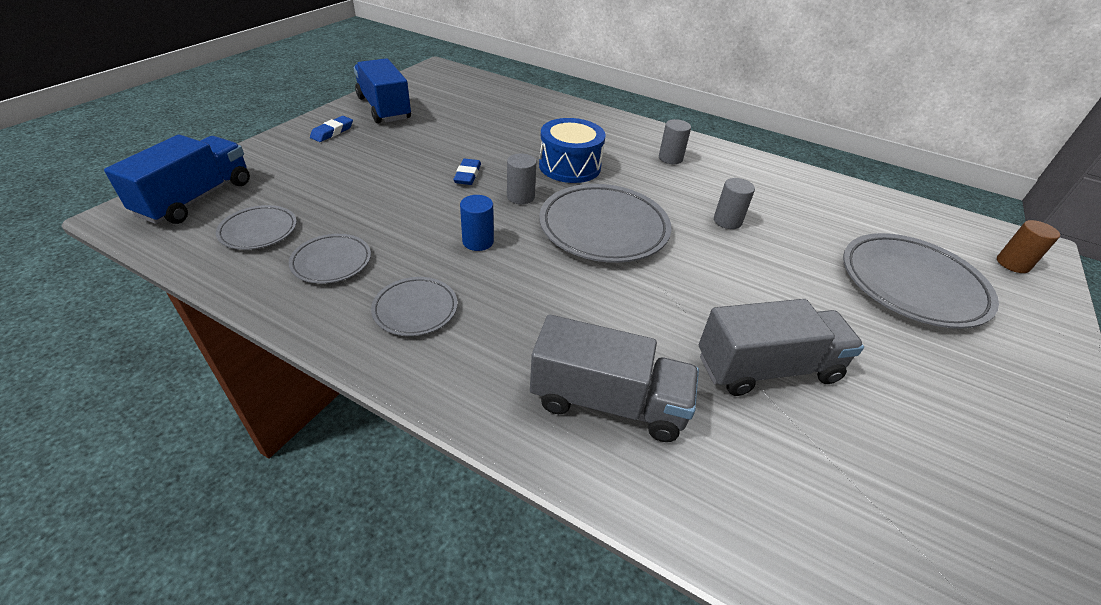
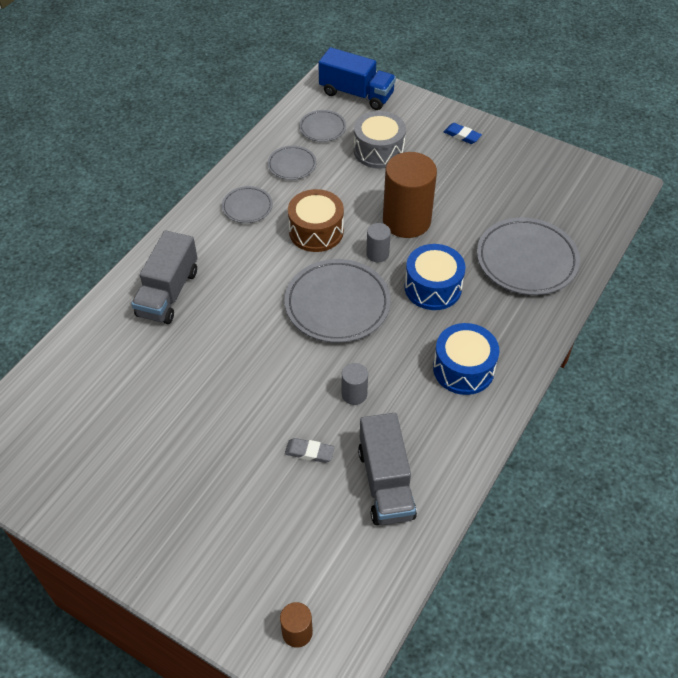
camera: 95 degrees right, 10 degrees up
(333, 187) = (378, 151): none -> grey drum
(384, 108) = (515, 158): blue truck -> none
(467, 175) = (406, 221): blue eraser -> brown cylinder
(478, 241) = (316, 231): blue cylinder -> brown drum
(670, 158) = (463, 369): grey cylinder -> blue drum
(767, 368) = (184, 378): grey truck -> grey truck (385, 483)
(816, 253) = (309, 452): none -> grey eraser
(912, 284) = (266, 515): grey plate -> grey plate (526, 260)

